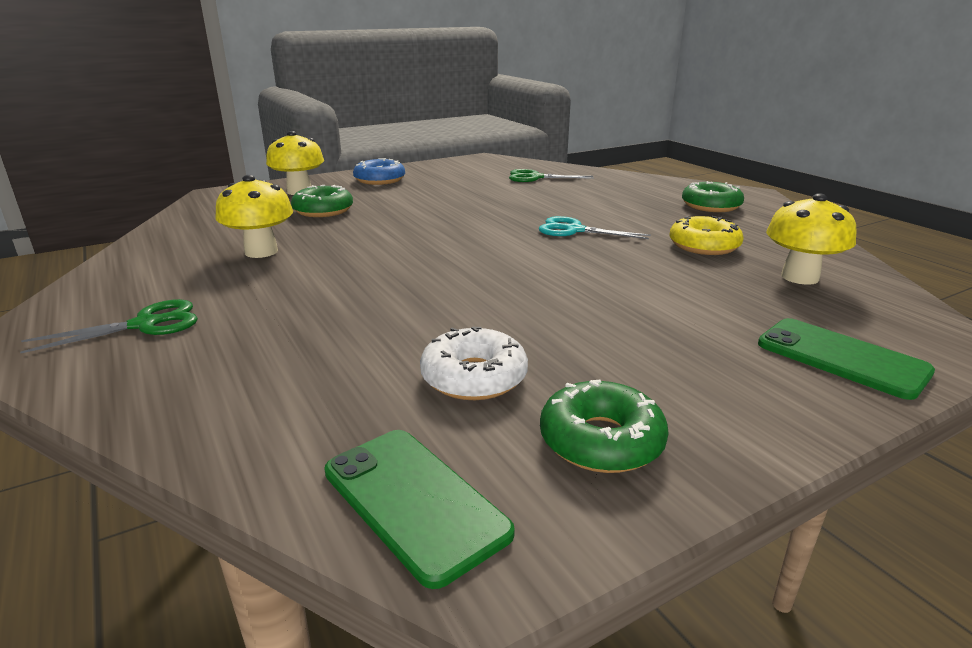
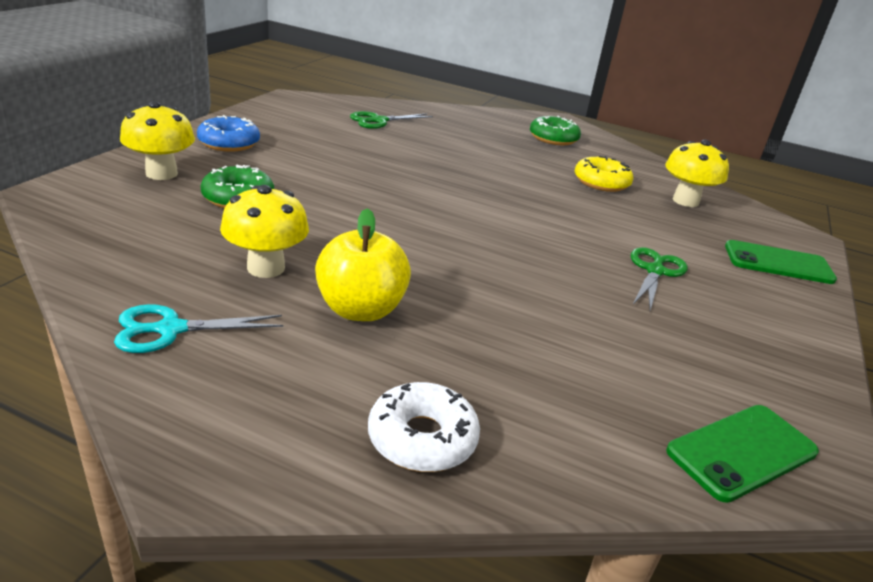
camera: 40 degrees left, 5 degrees up
(145, 324) = (306, 390): green scissors -> green scissors (655, 271)
(276, 289) = (360, 309): none -> yellow apple
(414, 501) = (742, 452): green phone -> green phone turned 45 degrees counterclockwise
(474, 377) = (636, 346): white donut -> white donut (422, 438)
(574, 230) = (499, 182): turquoise scissors -> turquoise scissors (171, 329)
(601, 441) = (761, 366): green donut -> none

